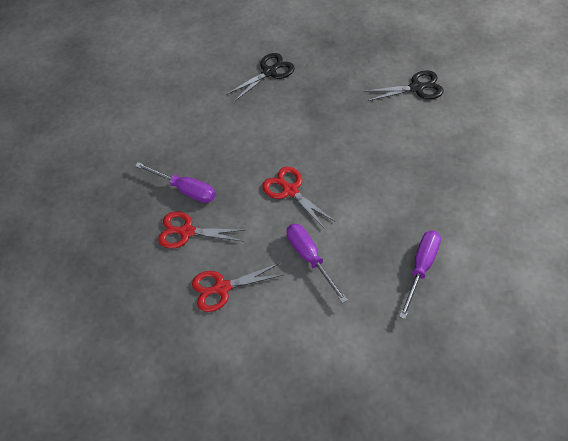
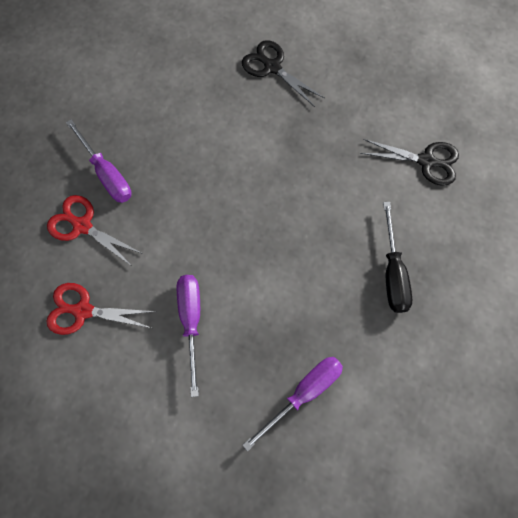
camera: 20 degrees right, 15 degrees up
(269, 72) = (272, 67): black scissors -> black scissors turned 120 degrees counterclockwise
(290, 190) = (214, 227): red scissors -> none
(436, 165) = (392, 272): none -> black screwdriver

